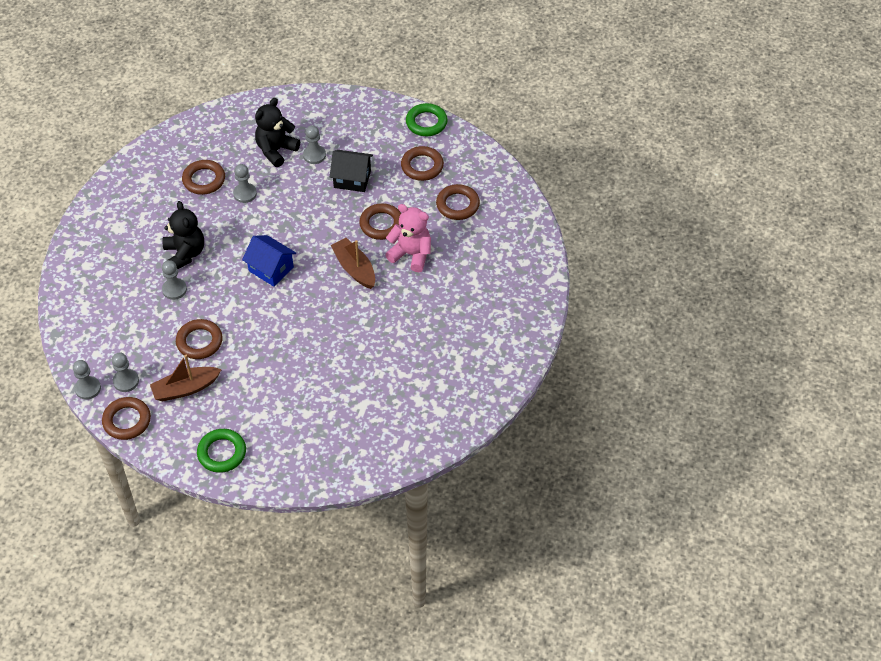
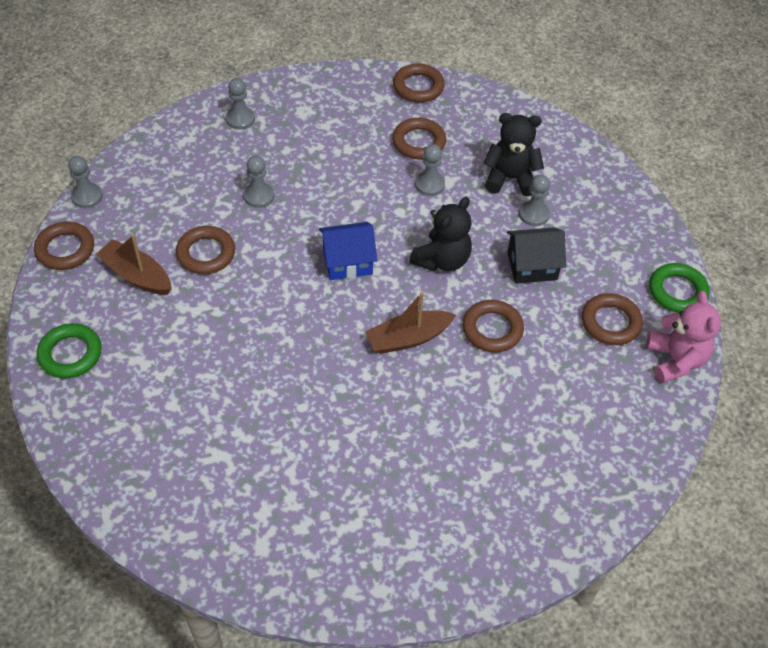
camera: 55 degrees right, 0 degrees up
(126, 381) = (115, 221): grey pawn -> grey pawn (240, 119)
(185, 253) = (311, 179): black teddy bear -> black teddy bear (442, 260)
(271, 269) = (347, 262): blue house -> blue house turned 75 degrees clockwise
(352, 179) = (532, 266): black house -> black house turned 75 degrees counterclockwise
(354, 268) = (408, 338): brown boat -> brown boat turned 135 degrees counterclockwise
(411, 254) = (473, 383): pink teddy bear -> pink teddy bear (675, 360)
(457, 205) = (586, 391): brown ring -> brown ring (418, 87)

